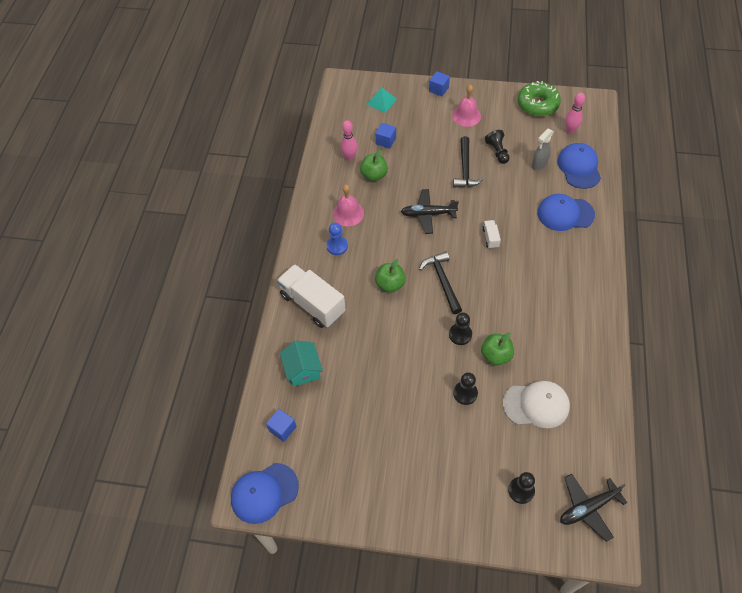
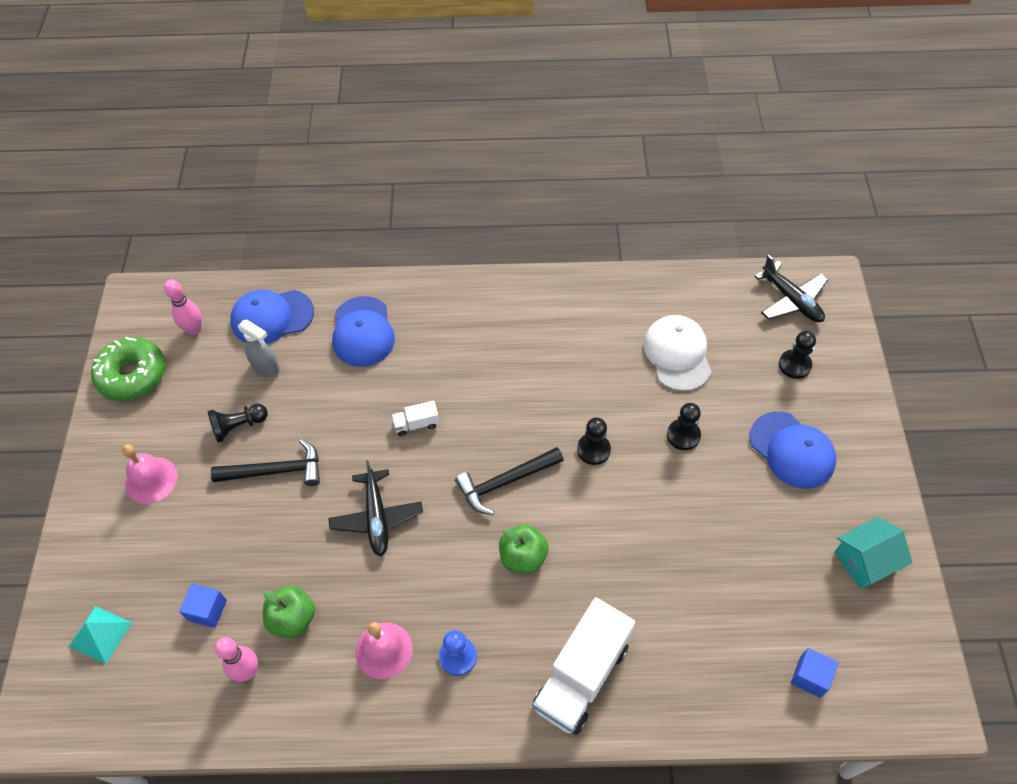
camera: 100 degrees left, 0 degrees up
(264, 493) = (914, 681): blue cap -> blue cap (792, 450)
(303, 370) = (705, 666): turquoise house -> turquoise house (865, 561)
(438, 89) = (78, 533): blue cube -> none
(496, 355) = (617, 403): green apple -> none

